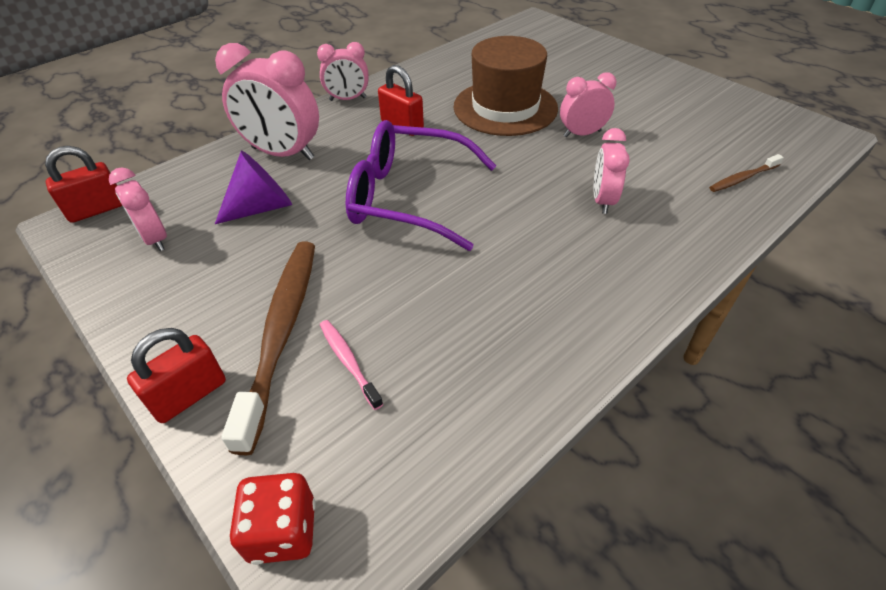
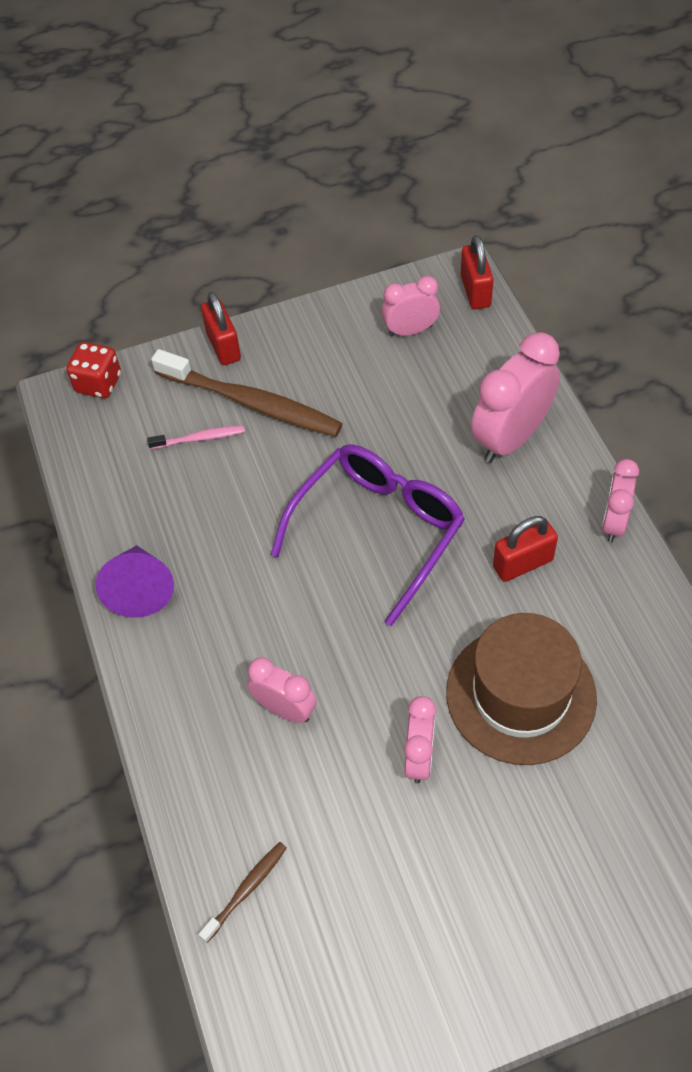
camera: 115 degrees right, 10 degrees up
(261, 207) = (421, 409): purple cone -> purple cone (140, 589)
(743, 178) = (246, 890): brown toothbrush -> brown toothbrush turned 45 degrees clockwise

